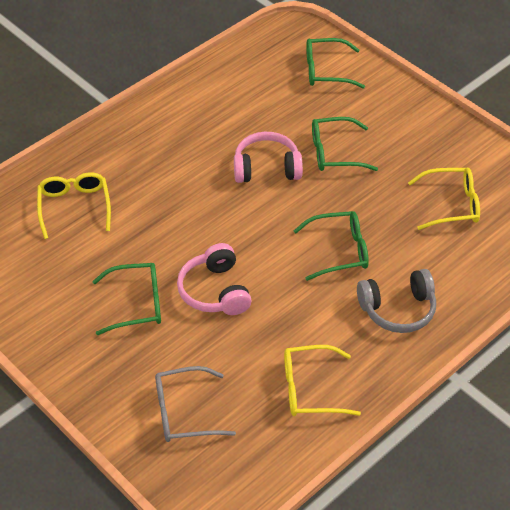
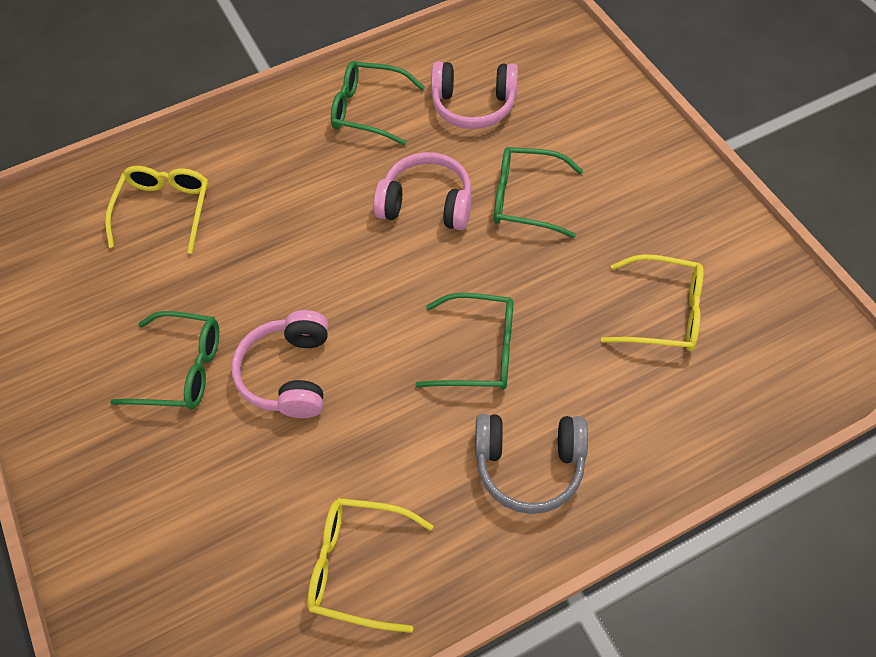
camera: 20 degrees right, 10 degrees up
(184, 412) = (173, 556): grey glasses -> none
(274, 98) = (473, 105): none -> pink headphones
(326, 71) = (556, 78): green glasses -> green glasses (368, 110)

